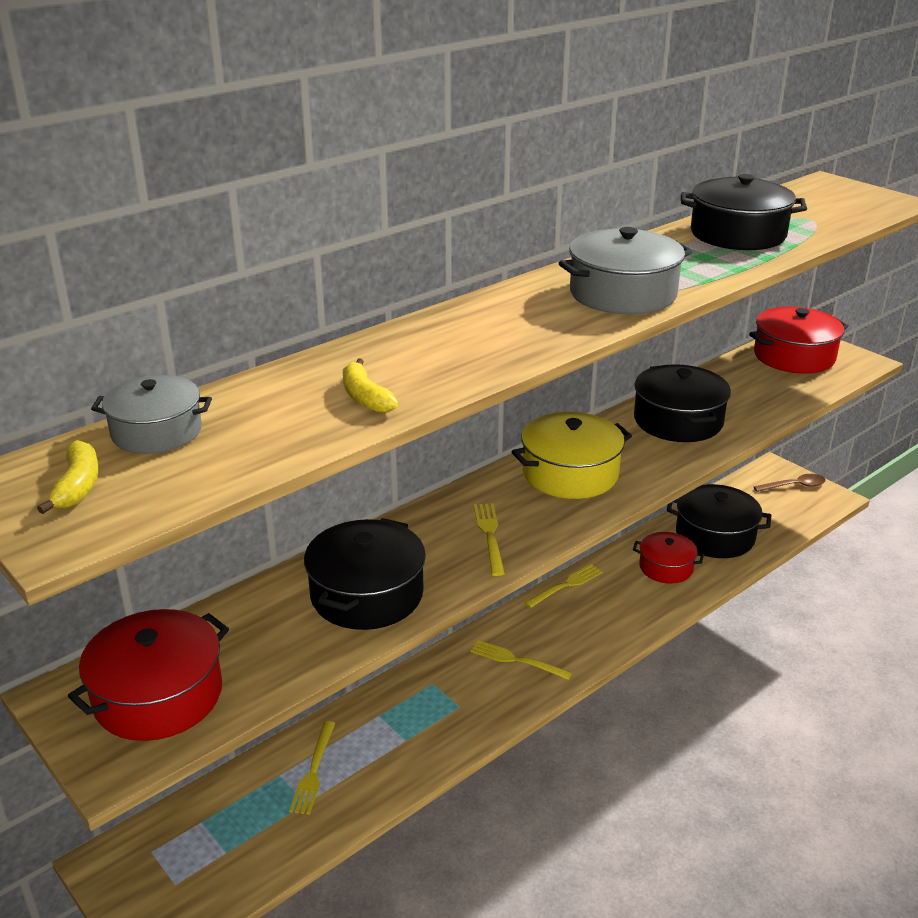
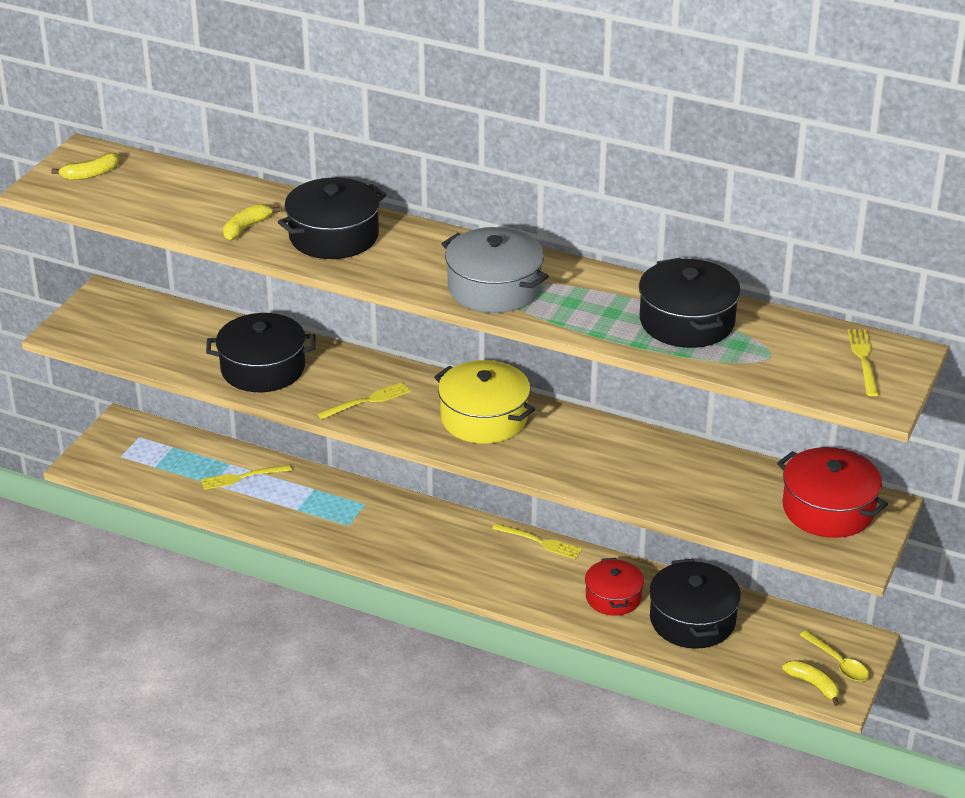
camera: 65 degrees right, 5 degrees up
(156, 432) = (159, 175): grey pot -> none
(158, 696) = (122, 326): red pot -> none
(516, 660) = (420, 539): yellow fork -> yellow fork (863, 359)
(678, 421) = (622, 457): black pot -> black pot (333, 236)
(794, 486) = (838, 663): brown spoon -> yellow spoon
(816, 504) = (813, 685): none -> yellow banana

